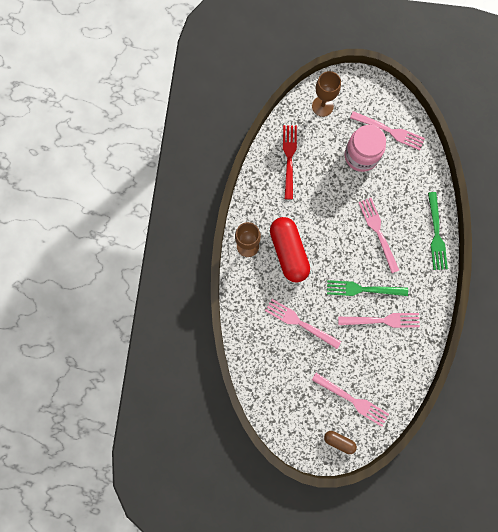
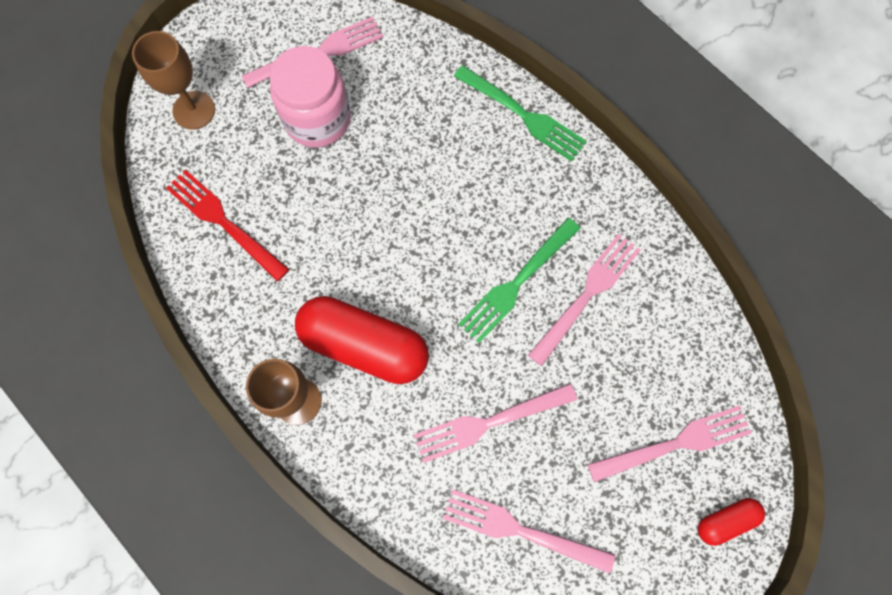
camera: 50 degrees left, 5 degrees down
(339, 441) = (726, 521): brown capsule -> red capsule
(378, 232) = (450, 190): pink fork -> pink fork (521, 530)

